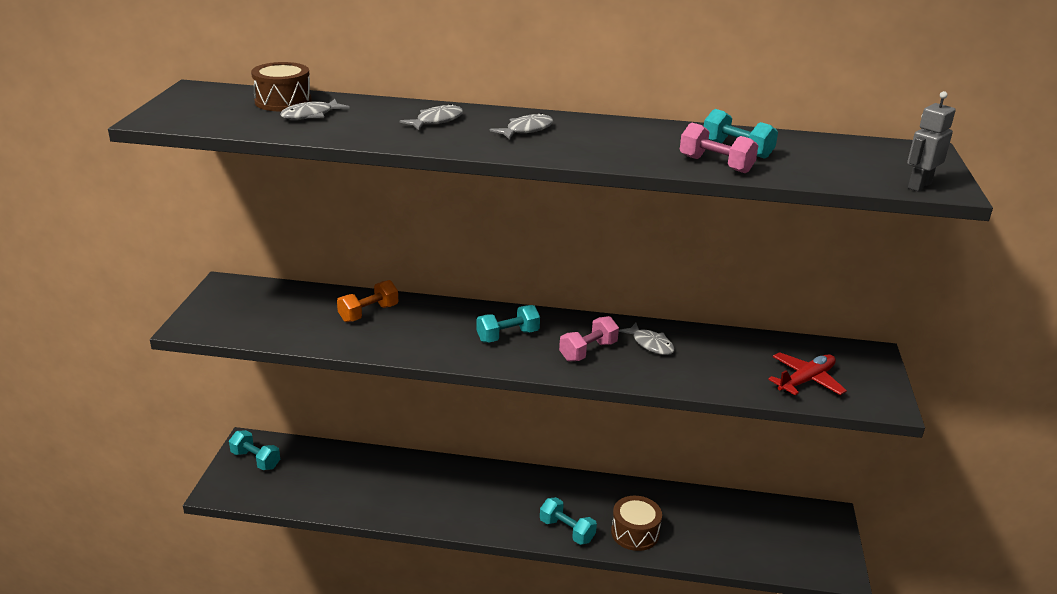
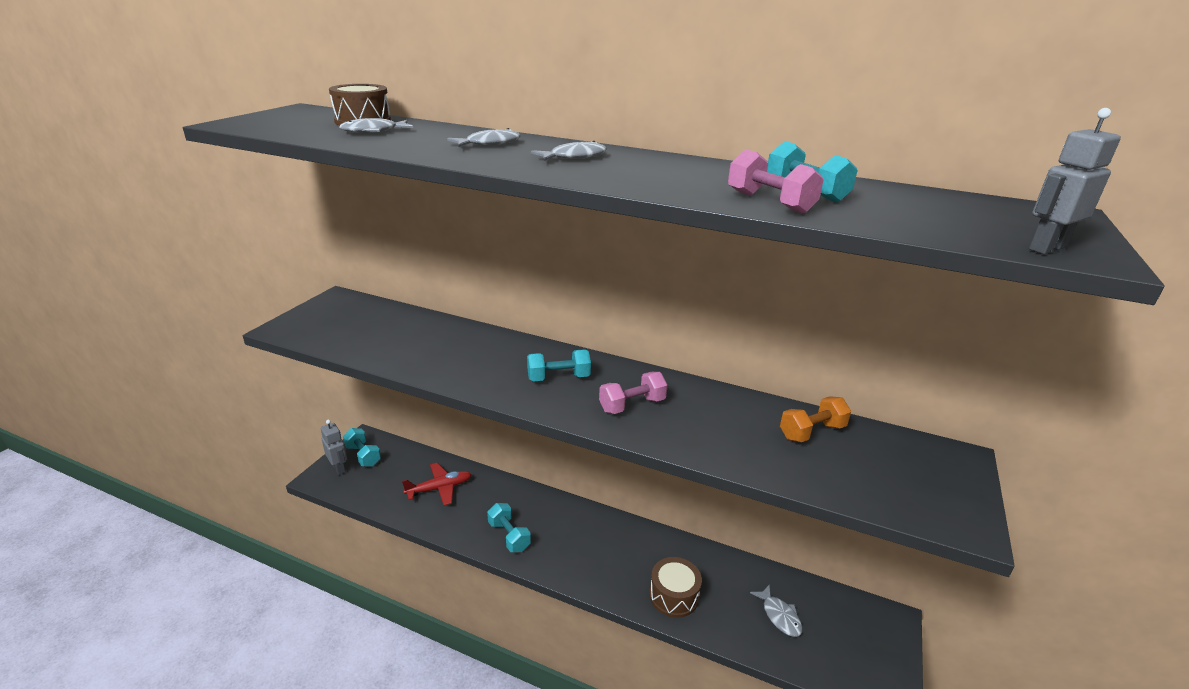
camera: 15 degrees right, 0 degrees up
(235, 477) = (339, 468): none -> grey robot
(368, 313) = (441, 338): orange dumbbell -> orange dumbbell (812, 432)
(567, 530) = (606, 579): turquoise dumbbell -> turquoise dumbbell (509, 536)
(650, 344) = (702, 408): grey fish -> grey fish (779, 616)
(806, 380) = (868, 477): red plane -> red plane (440, 488)

